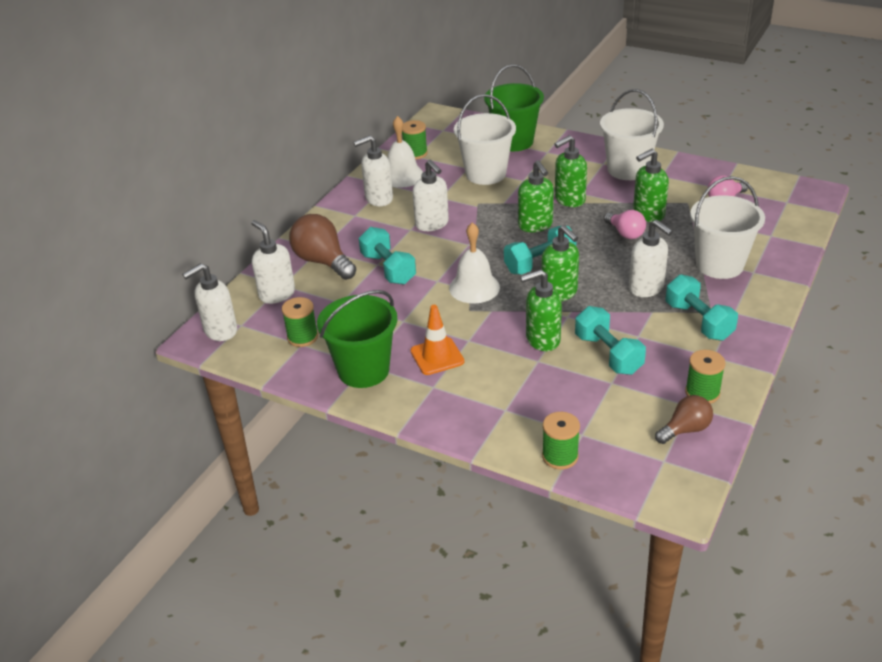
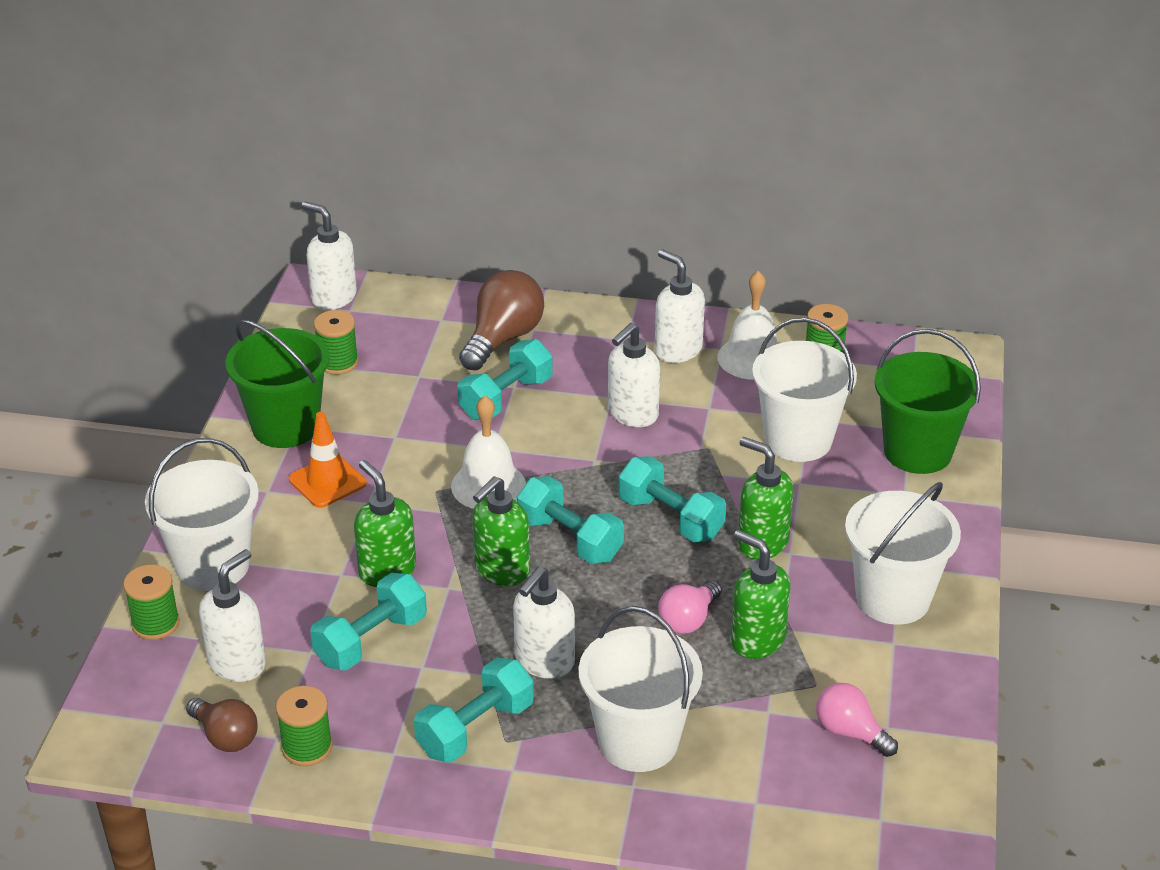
camera: 70 degrees right, 0 degrees up
(277, 294) = (419, 320): white soap dispenser -> white soap dispenser (237, 663)
(506, 421) = (213, 565): none -> white bucket
(535, 225) = (671, 518): green soap dispenser -> turquoise dumbbell

